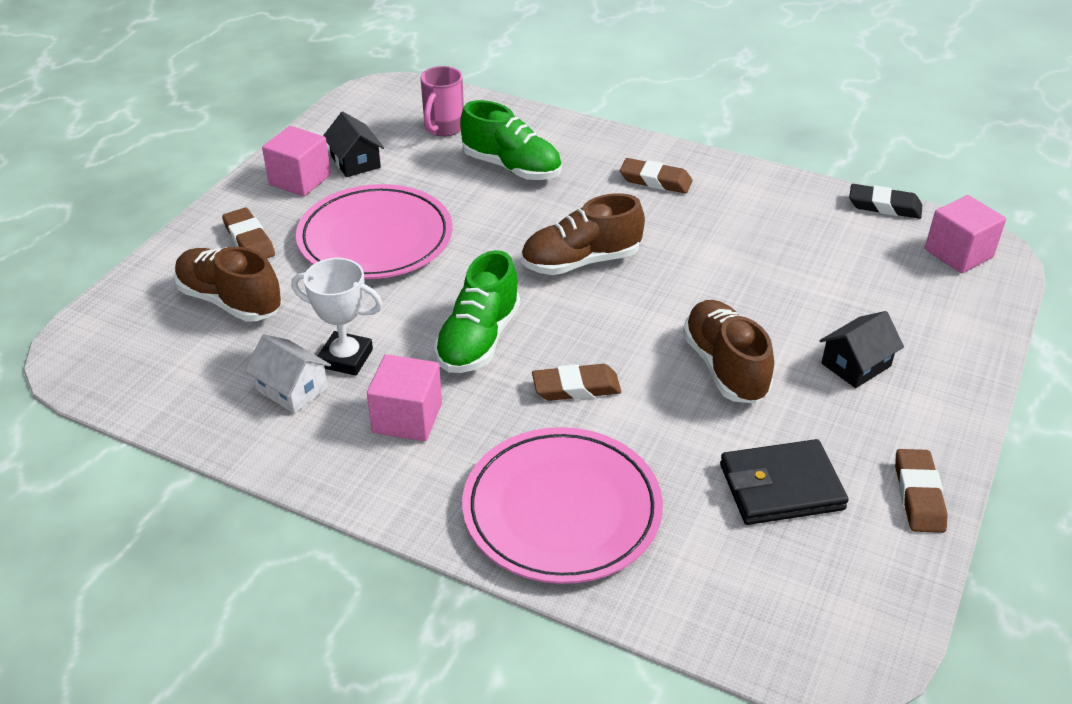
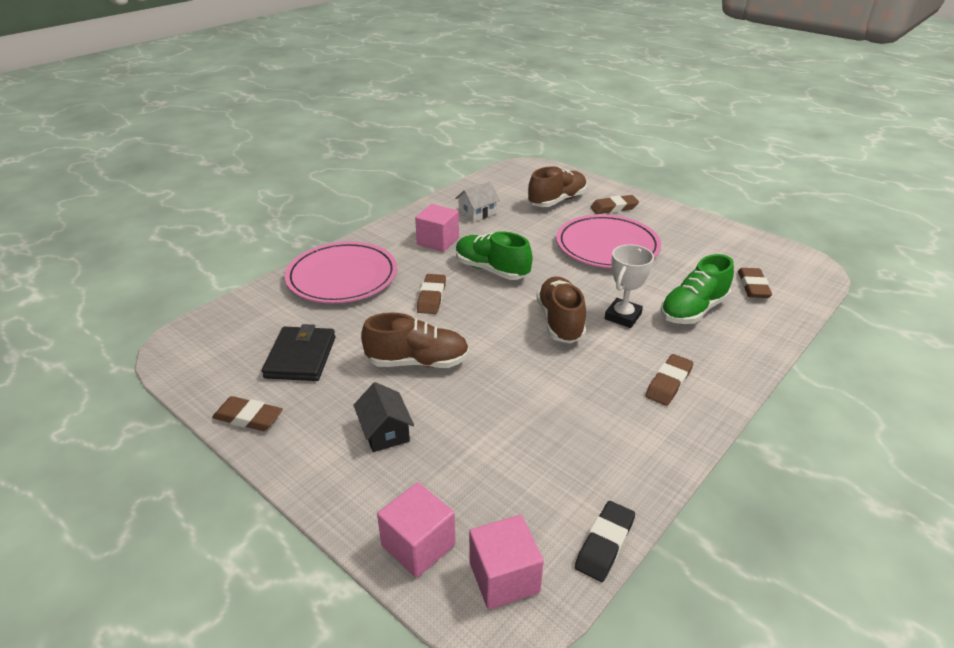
camera: 105 degrees right, 5 degrees down
(300, 180) = (679, 226): pink cube -> pink cube (418, 545)
(346, 358) = (494, 228): white trophy -> white trophy (623, 316)
(355, 162) = (702, 246): black house -> none
(443, 128) = (753, 286): pink mug -> brown eraser

